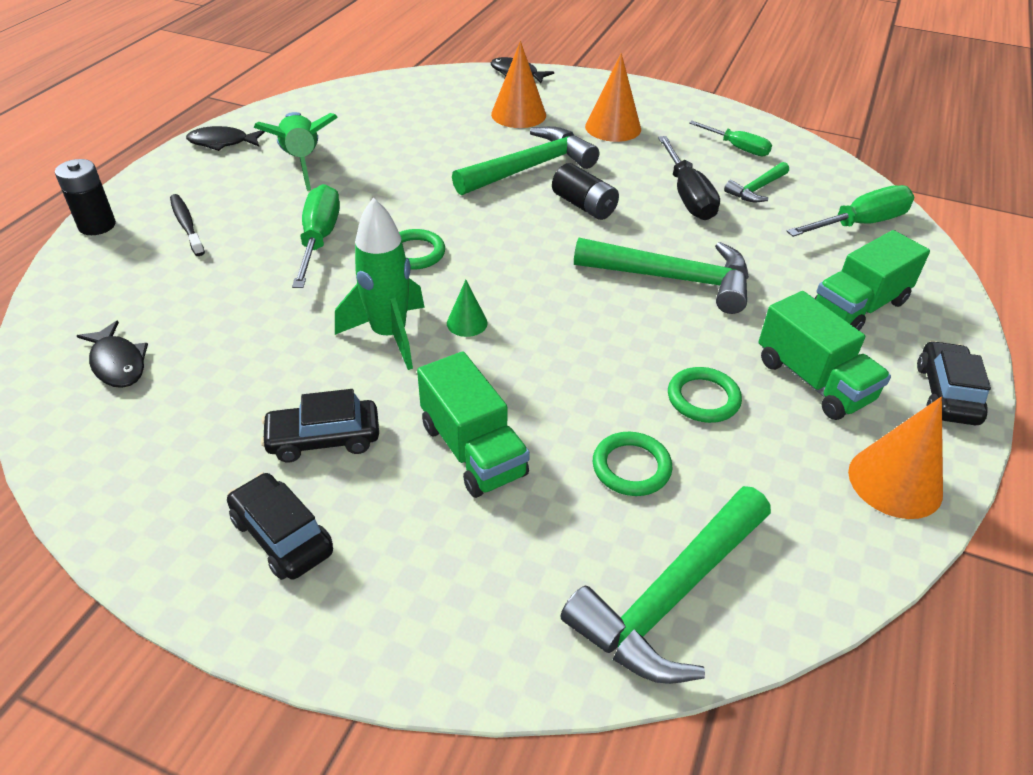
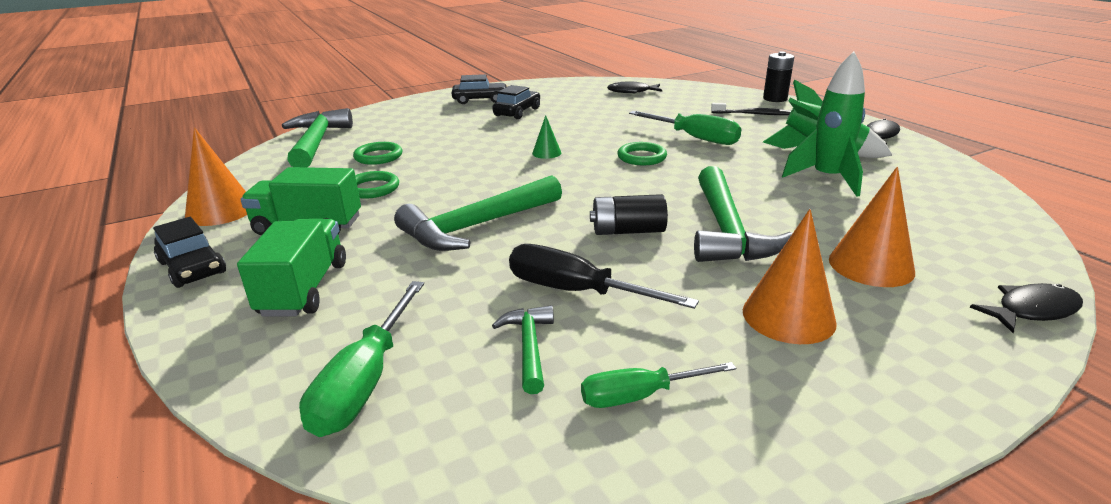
camera: 130 degrees right, 15 degrees down
(389, 335) = (567, 135): green rocket -> green rocket (827, 179)
(473, 450) = (456, 132): green truck -> none

